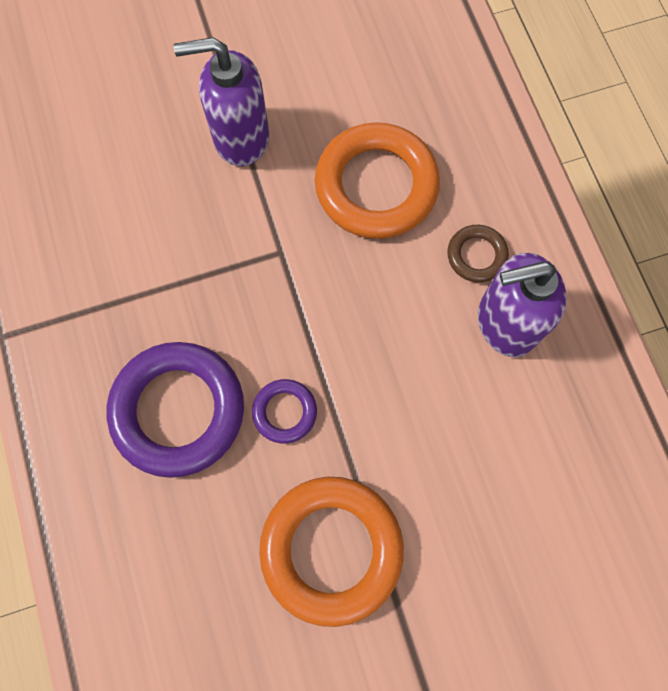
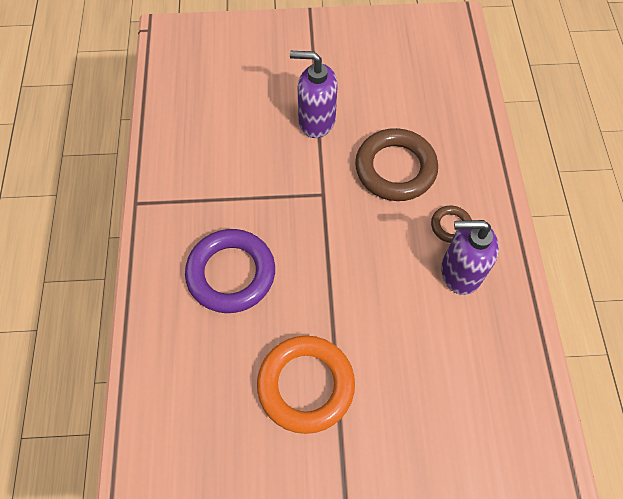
camera: 15 degrees right, 10 degrees down
(284, 412) = (299, 291): purple ring -> none
(376, 186) = (395, 168): orange ring -> brown ring

